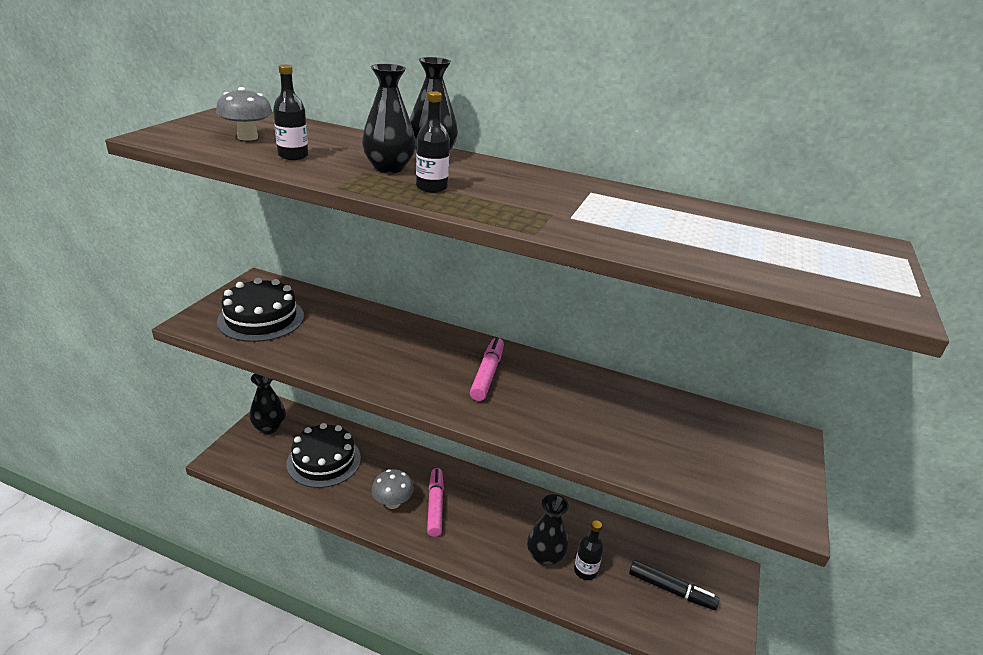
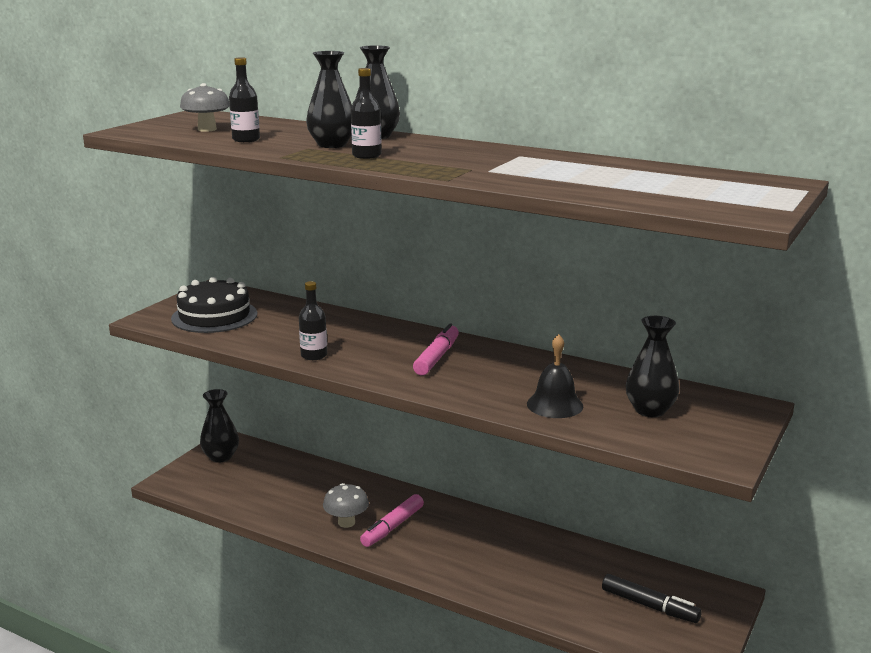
camera: 10 degrees right, 10 degrees down
(324, 460) = (276, 486): black cake -> none
(435, 506) = (393, 527): pink marker -> pink marker turned 150 degrees counterclockwise
(545, 556) = (509, 572): black vase -> black vase (650, 410)
(585, 571) = (553, 586): black bottle -> black bottle (314, 355)
(613, 440) = (555, 405): none -> black bell

